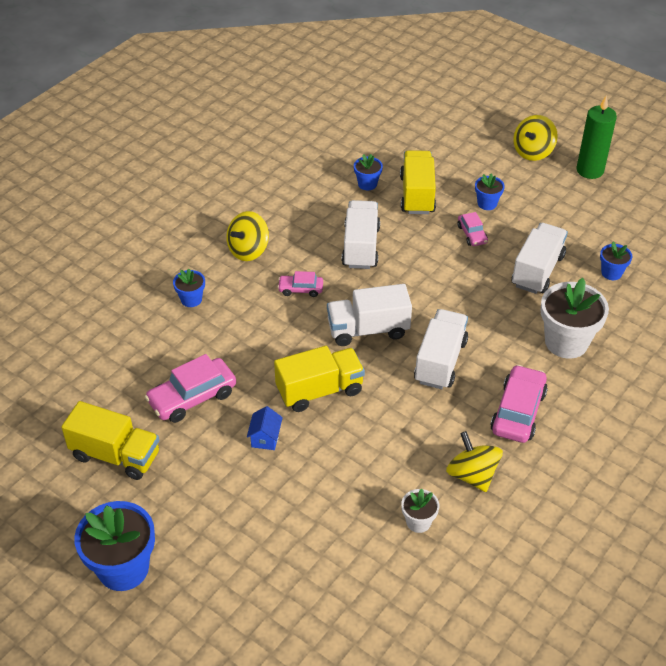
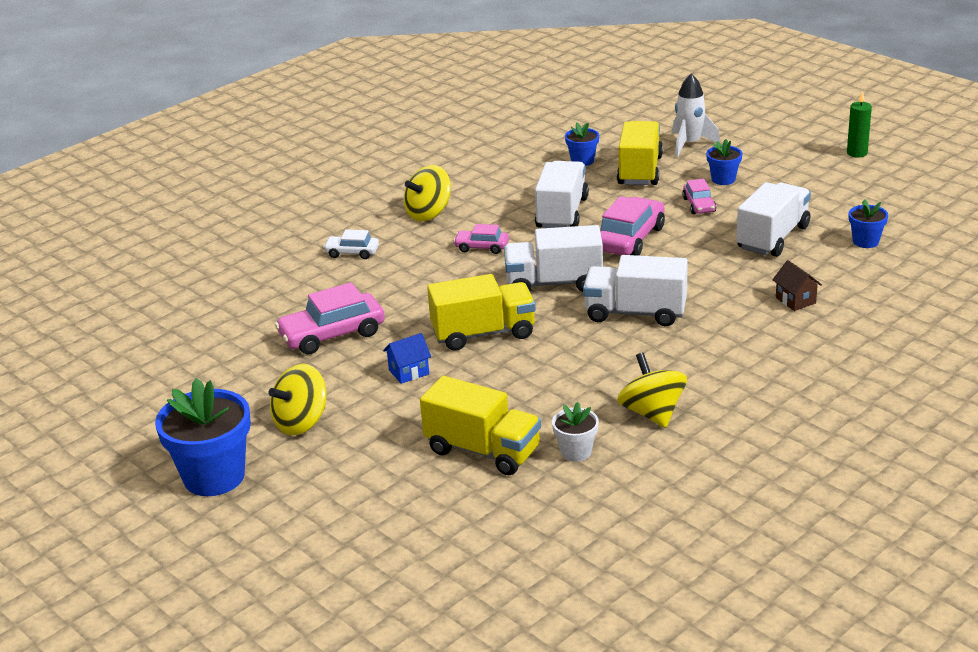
camera: 10 degrees right, 15 degrees down
(115, 455) = (231, 380): yellow truck -> yellow truck (483, 450)
(191, 299) = (352, 253): blue flower pot -> white car
(265, 438) = (409, 372): blue house -> blue house turned 45 degrees clockwise
(440, 361) = (635, 313): white truck -> white truck turned 105 degrees counterclockwise
(453, 162) = (690, 144): none -> white rocket
(518, 412) = (722, 359): pink car -> pink car (630, 239)
(533, 152) = (789, 136): yellow spinning top -> yellow spinning top (301, 422)
(566, 342) = (795, 300): white flower pot -> brown house
(590, 170) = (857, 153): green candle -> green candle, size x0.61

